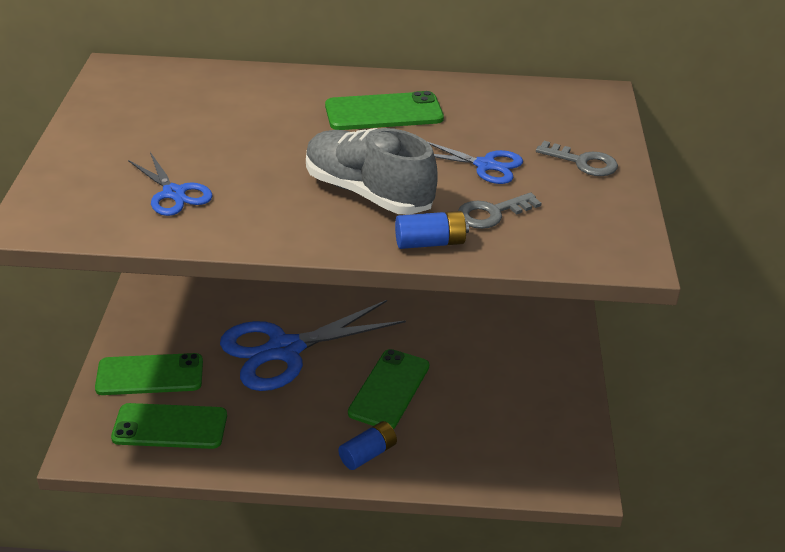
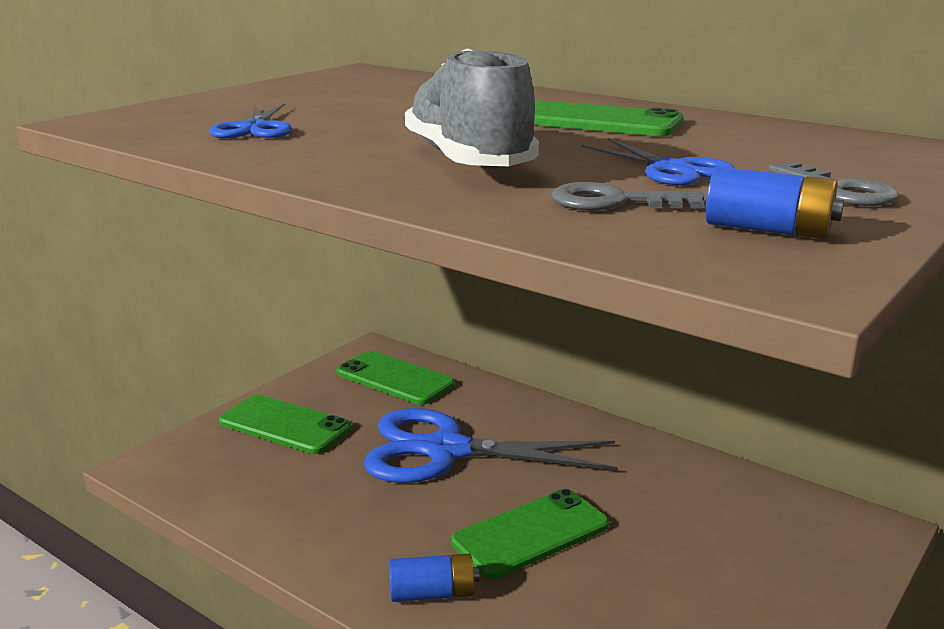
camera: 35 degrees right, 15 degrees down
(170, 427) = (249, 477): green phone -> green phone (394, 379)
(430, 243) = (477, 206): blue battery -> blue battery (768, 230)

